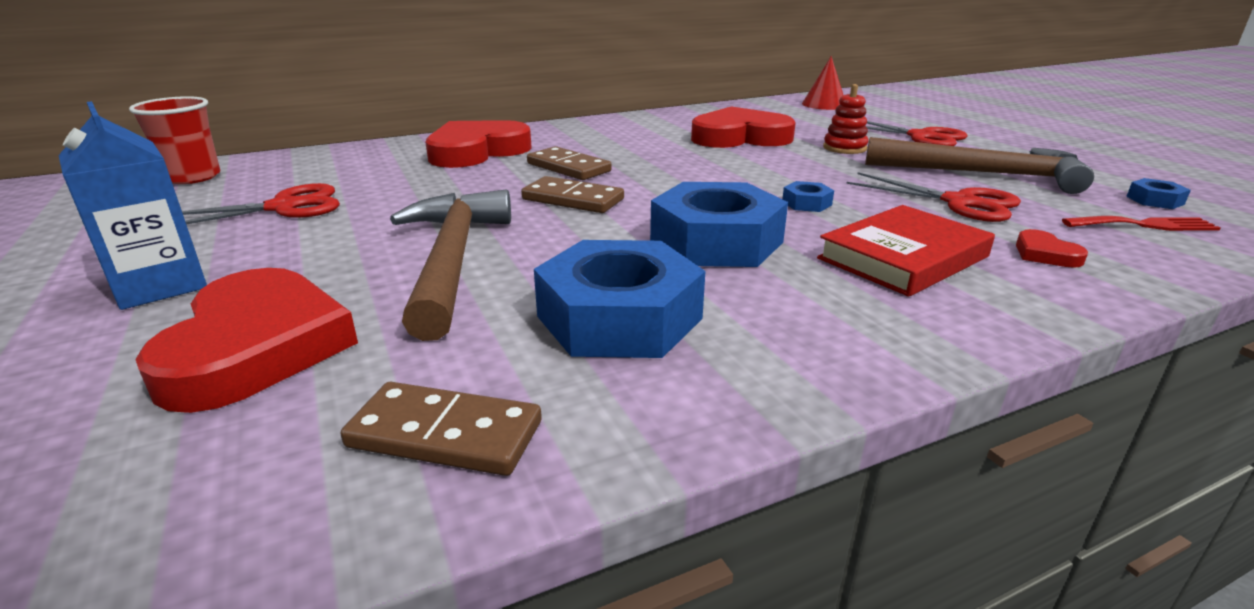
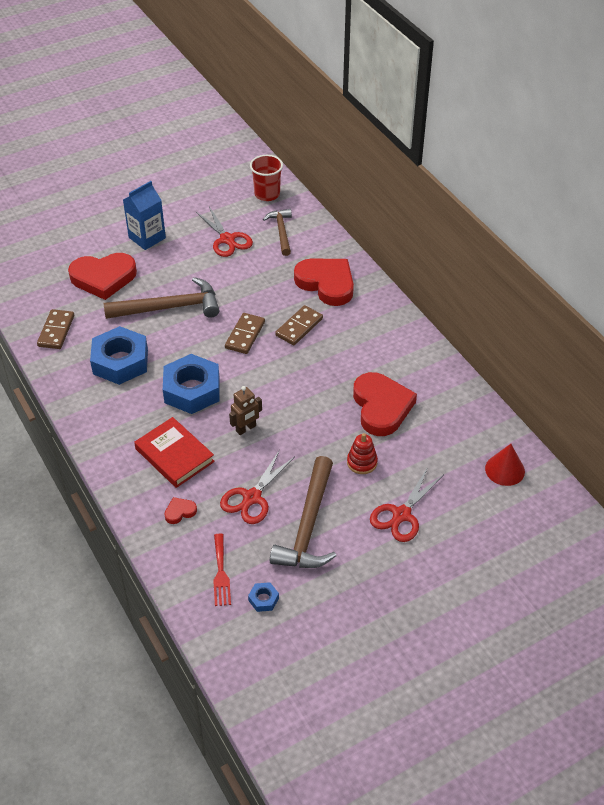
camera: 85 degrees right, 20 degrees up
(316, 171) = (281, 231): none -> brown hammer
(806, 203) = (246, 428): blue nut -> brown robot

